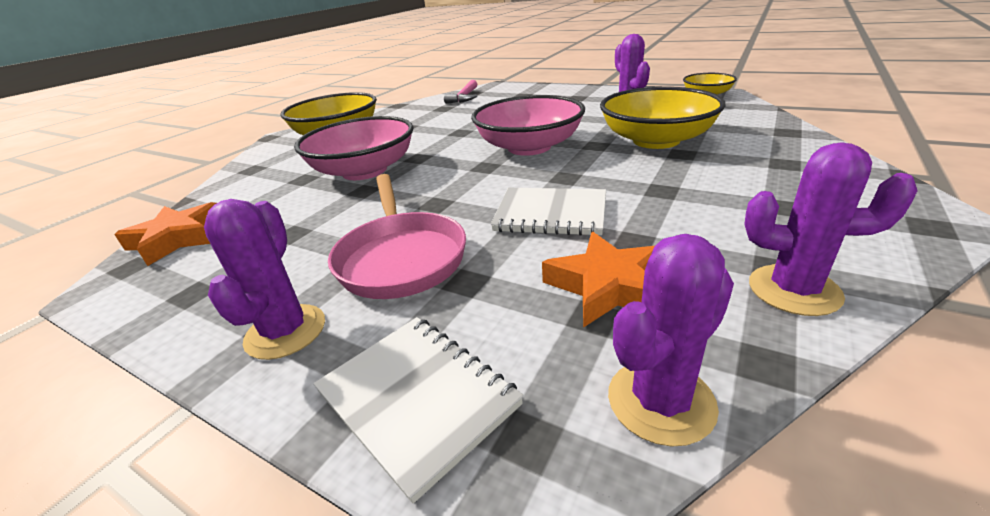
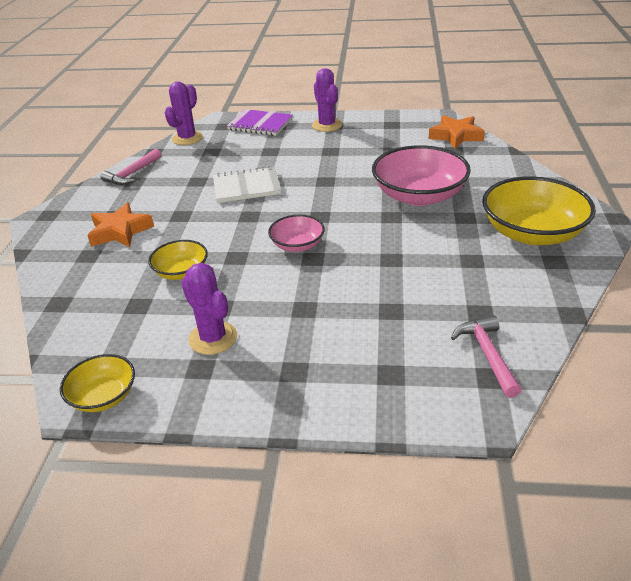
camera: 155 degrees right, 5 degrees up
(401, 258) = (311, 153): pink pan -> none
(417, 398) = (260, 124): white notebook -> purple notebook
(529, 147) = (297, 245): pink bowl -> pink bowl, size x0.54
(608, 286) = (207, 161): orange star -> orange star (120, 231)
(656, 140) = (181, 272): yellow bowl -> yellow bowl, size x0.54
(794, 290) = (132, 174): purple cactus -> pink hammer

